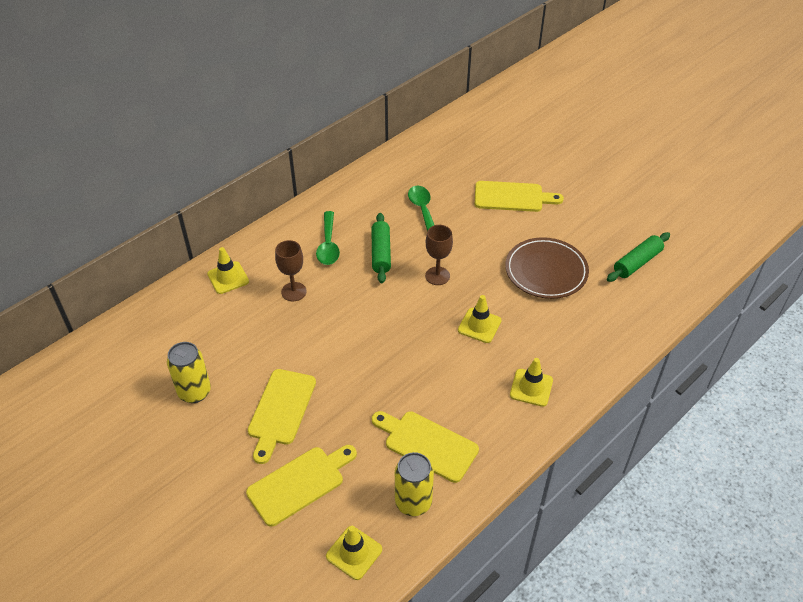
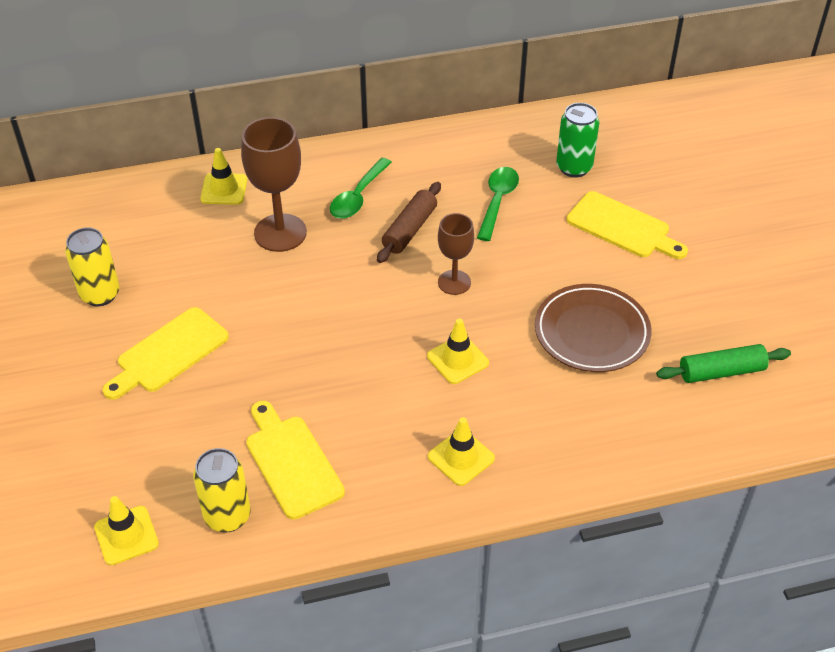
camera: 30 degrees right, 0 degrees up
(293, 292) = (280, 233): brown goblet -> brown goblet, size x1.64
(300, 483) = (129, 437): yellow cutting board -> none
(381, 253) = (410, 230): green rolling pin -> brown rolling pin
(453, 170) = (574, 167): none -> green can

